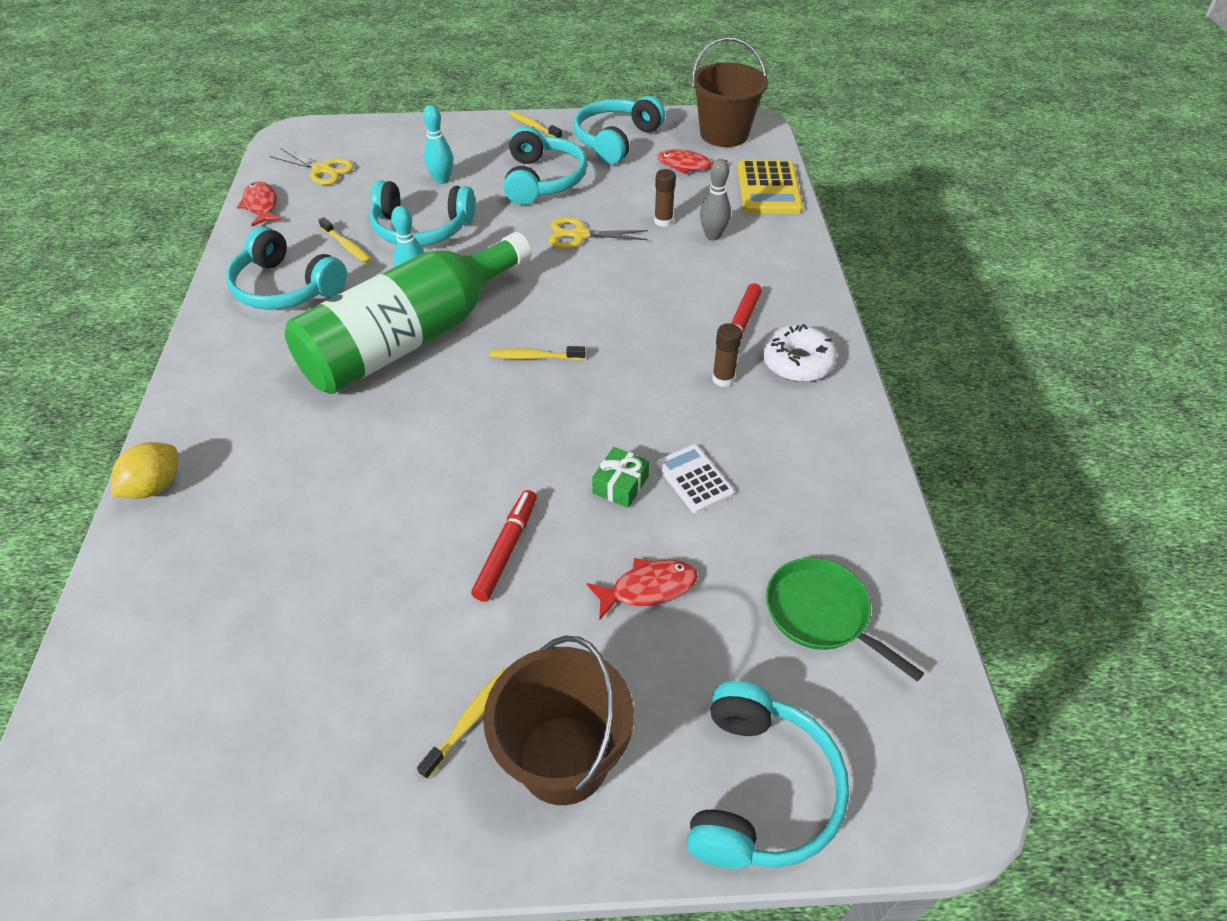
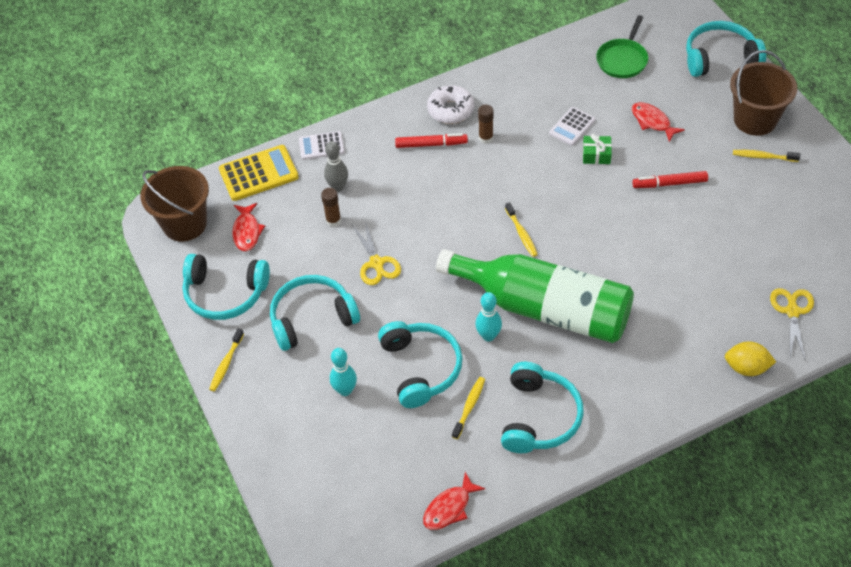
camera: 110 degrees left, 5 degrees up
(322, 170) = (373, 494): yellow scissors -> yellow scissors (792, 311)
(788, 239) = (321, 146): none -> white calculator

